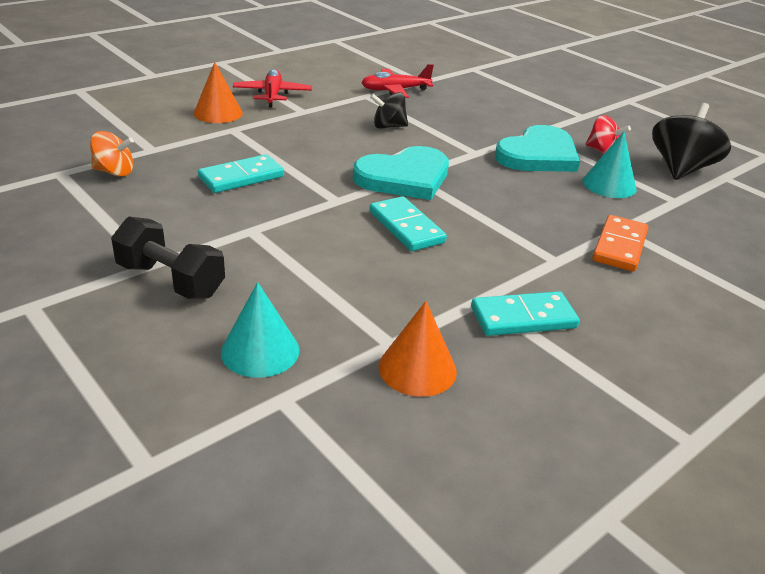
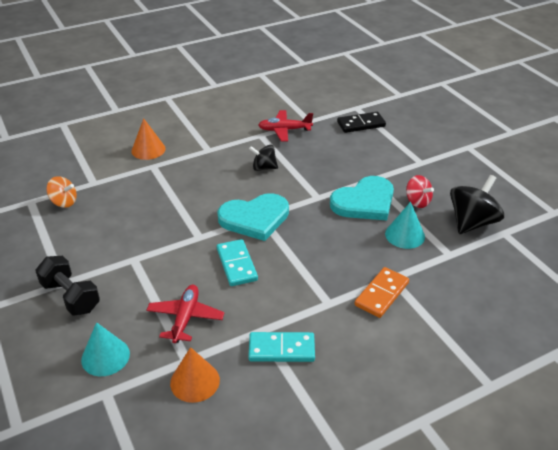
camera: 15 degrees right, 5 degrees up
(241, 177) = (143, 212): turquoise domino -> none
(272, 95) = (192, 132): red plane -> red plane (185, 318)
(488, 83) = (361, 124): none -> black domino

